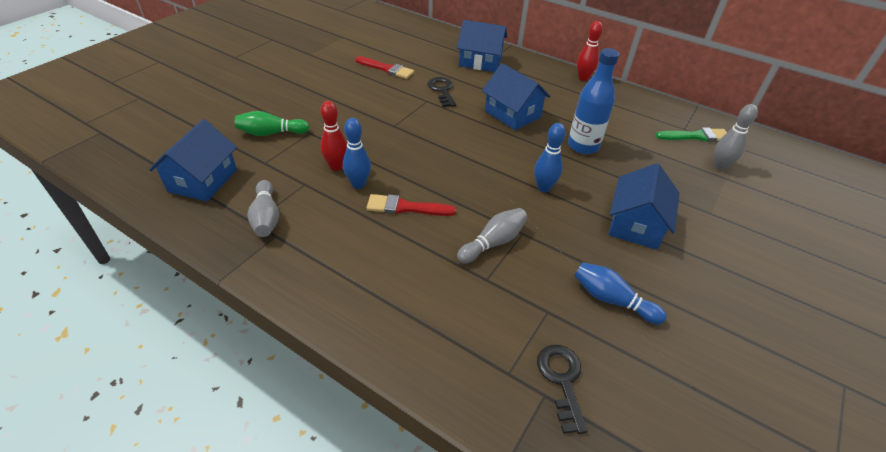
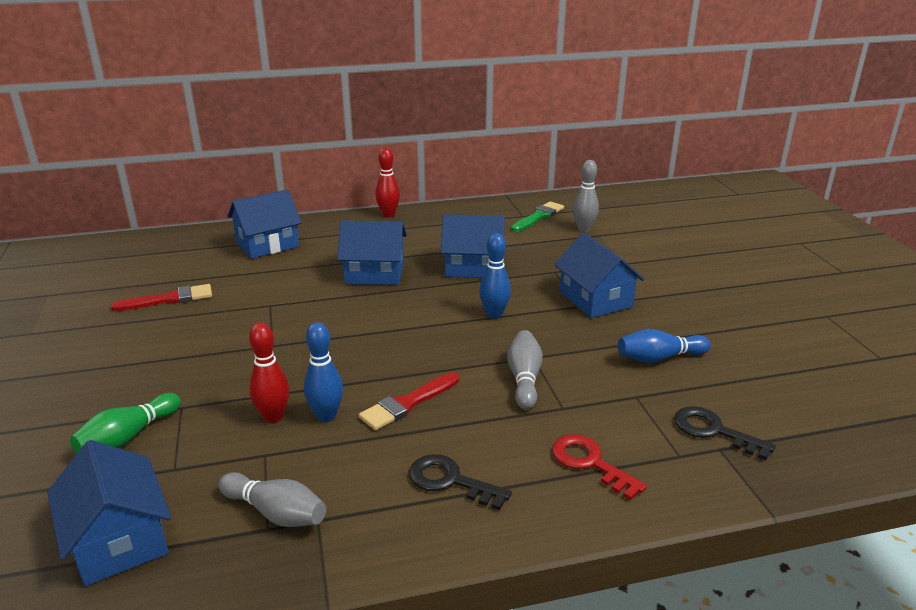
camera: 45 degrees left, 15 degrees down
(442, 90) = (270, 288): black key -> black key (450, 481)
(444, 325) = (589, 463): none -> red key
(583, 146) = (473, 267): blue bottle -> blue house

